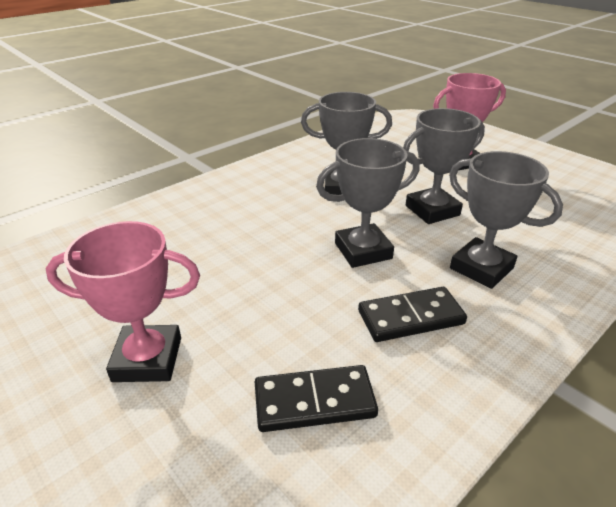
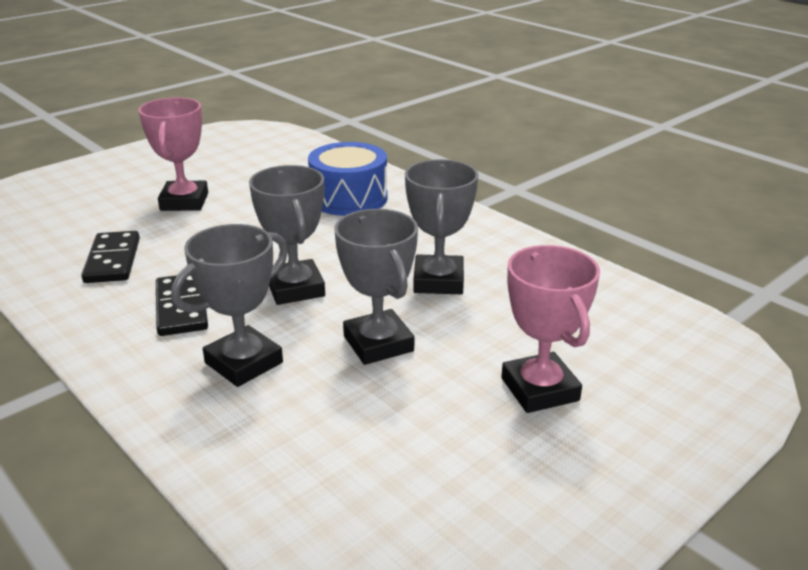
camera: 90 degrees right, 5 degrees down
(183, 230) = (349, 198): none -> blue drum

